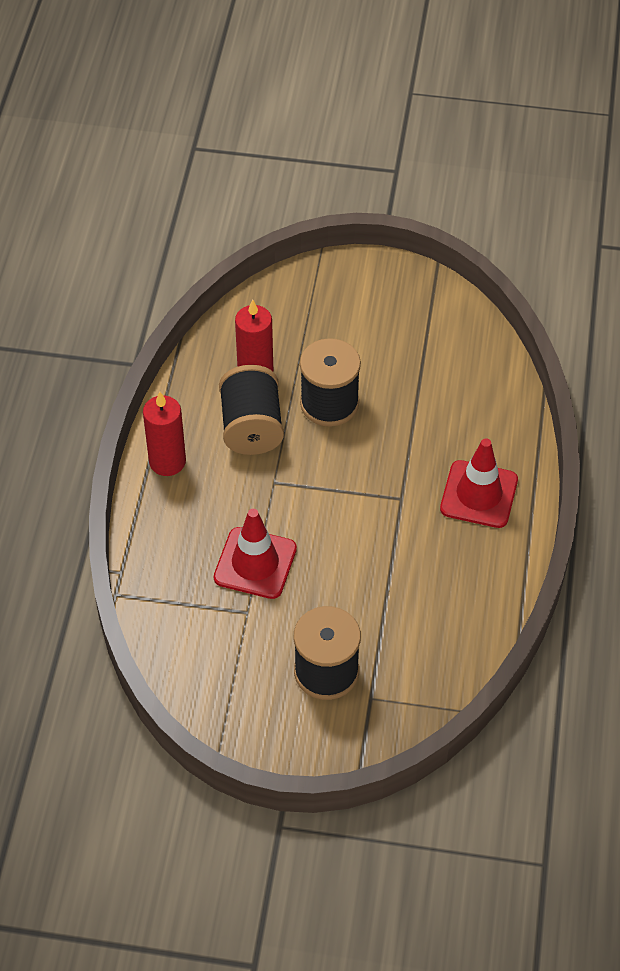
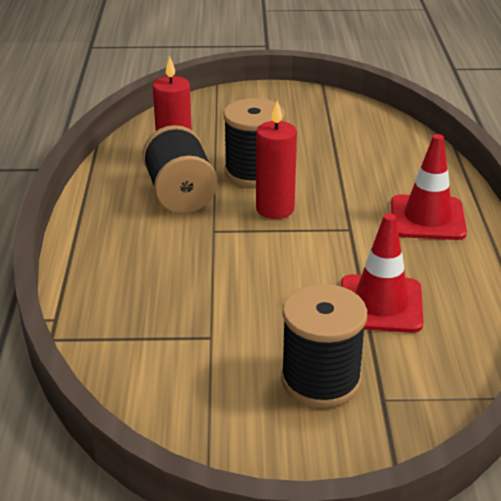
camera: 10 degrees left, 20 degrees down
(167, 462) = (96, 227): red candle -> red candle (275, 209)
(255, 563) = (209, 294): red traffic cone -> red traffic cone (380, 304)

